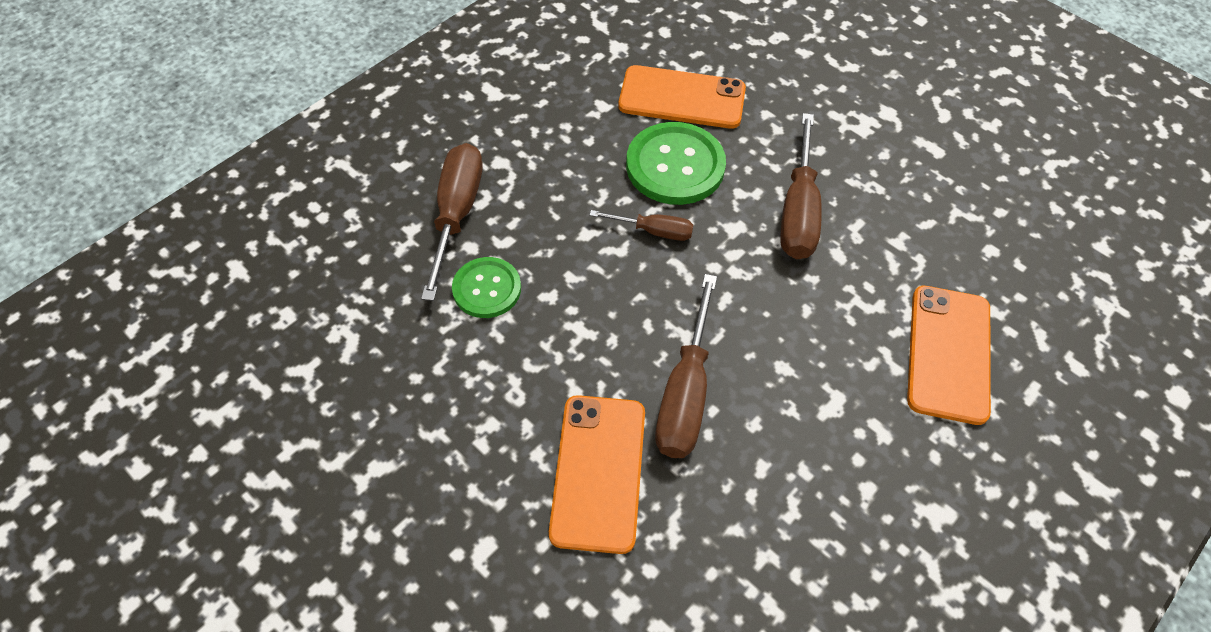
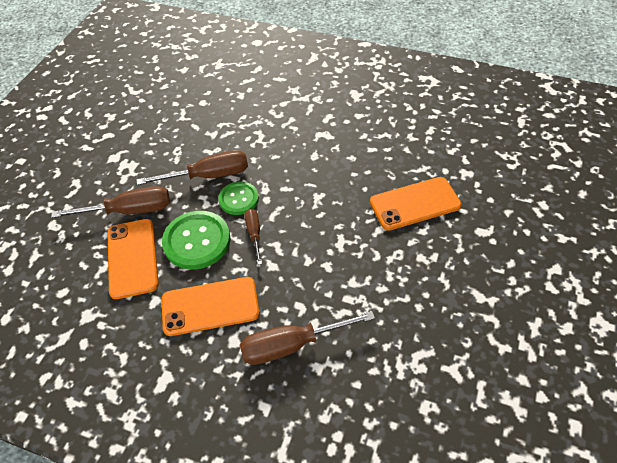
camera: 110 degrees left, 5 degrees down
(487, 289) = (340, 299): green button -> green button (238, 199)
(685, 394) = (352, 186): brown screwdriver -> brown screwdriver (130, 211)
(949, 353) = (273, 105): orange phone -> orange phone (210, 306)

